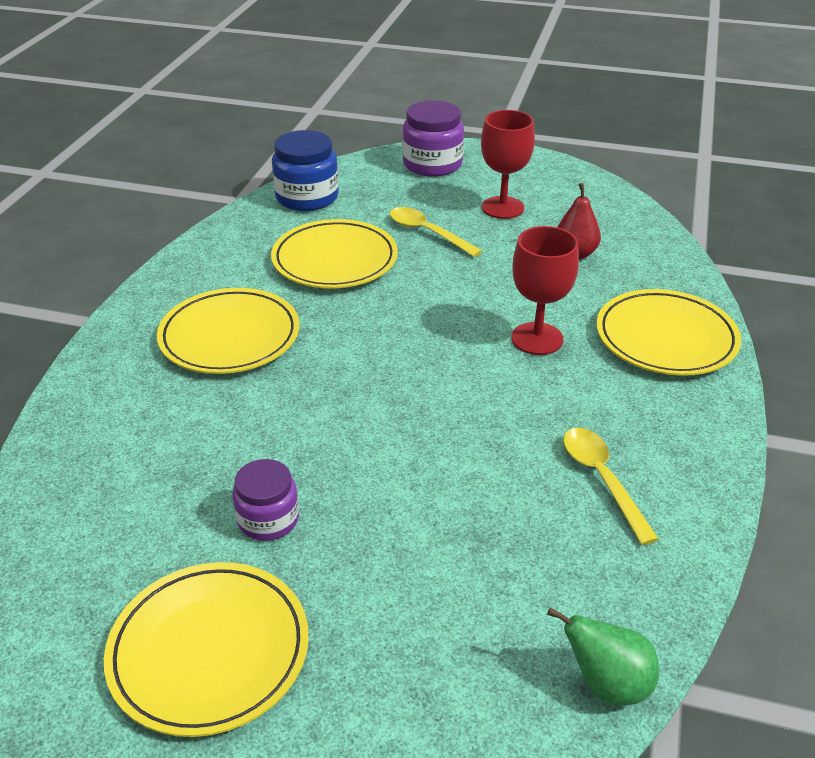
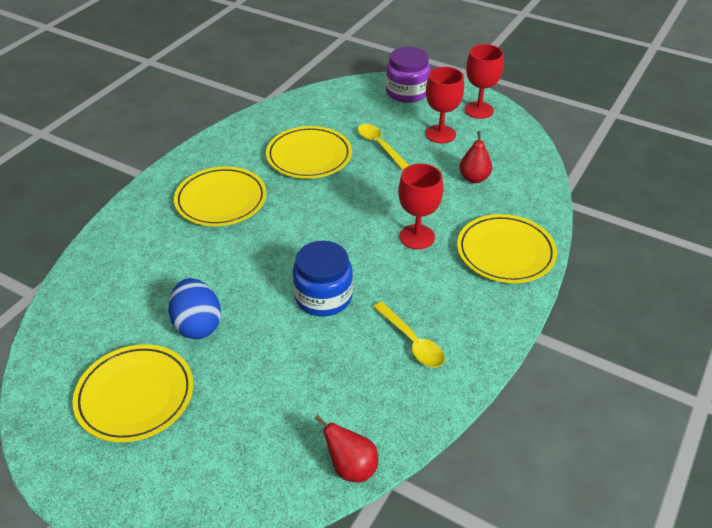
camera: 15 degrees right, 5 degrees up
(268, 519) = (197, 325): purple jar -> blue egg
(307, 197) = (310, 106): blue jar -> blue jar (323, 297)
(537, 173) = (478, 110): none -> red goblet
(602, 479) = (412, 342): yellow spoon -> yellow spoon turned 150 degrees clockwise
(607, 684) = (351, 467): green pear -> red pear

